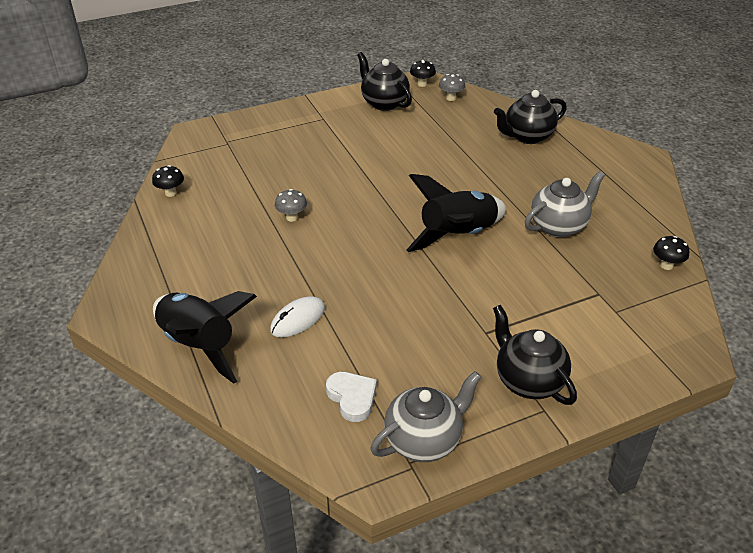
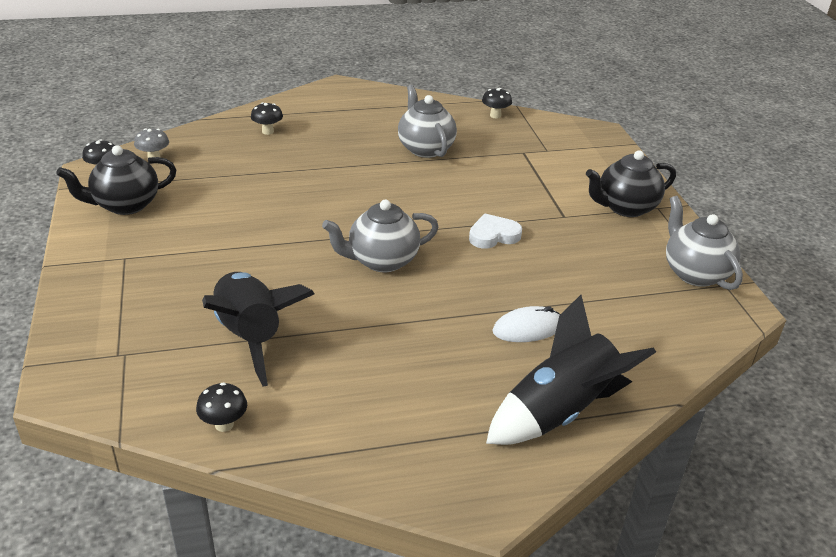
camera: 80 degrees left, 5 degrees down
(292, 217) = (339, 311): grey mushroom -> none
(298, 319) = (528, 328): white mouse -> white mouse turned 75 degrees counterclockwise
(352, 398) = (645, 306): white heart -> white heart (493, 235)
(362, 227) = (381, 261): none -> grey teapot
(458, 235) = (419, 204): black rocket -> black rocket (250, 337)
(527, 136) = (268, 131): black teapot -> black mushroom

